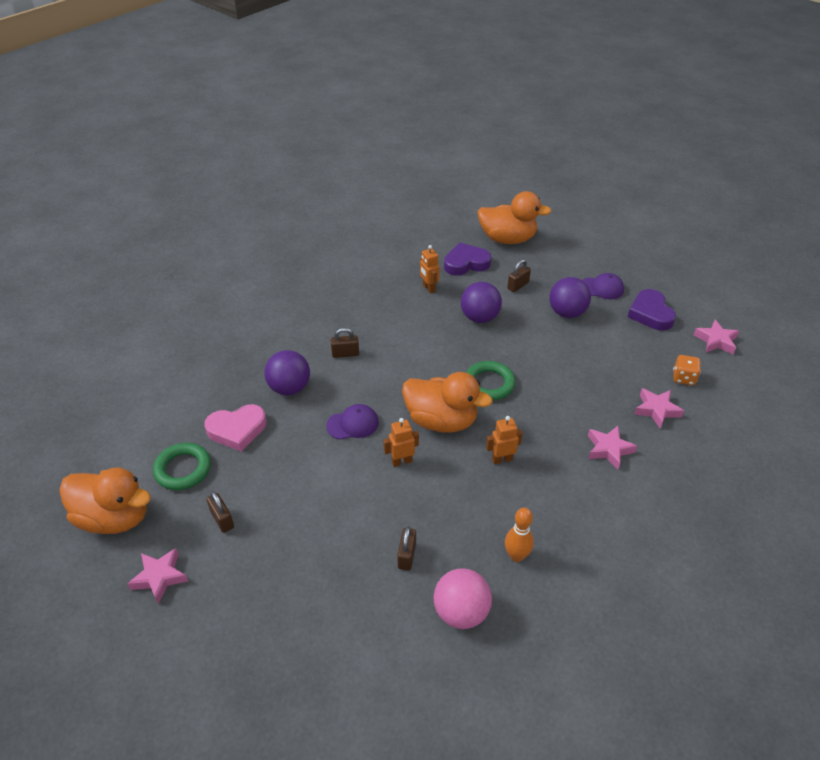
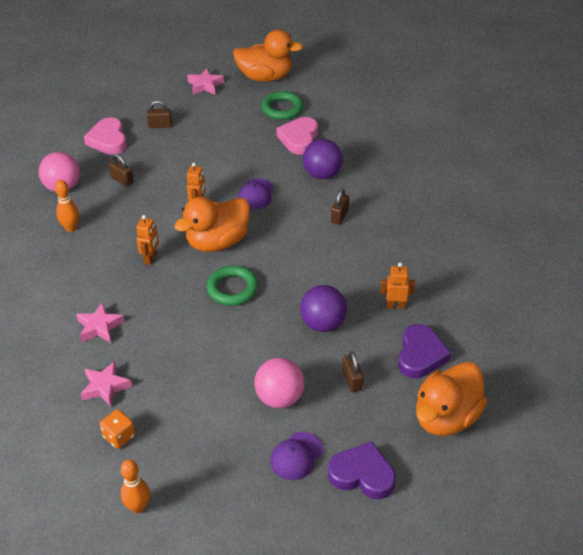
camera: 120 degrees right, 0 degrees up
(114, 517) = (265, 77): orange duck -> orange duck turned 135 degrees counterclockwise
(222, 519) = (224, 115): brown padlock -> brown padlock (160, 125)
(341, 621) = (108, 140): none -> pink heart
(567, 313) = (279, 398): purple ball -> pink ball
(650, 313) = (223, 474): purple heart -> purple heart (362, 475)
(716, 341) = (138, 507): pink star -> orange bowling pin

